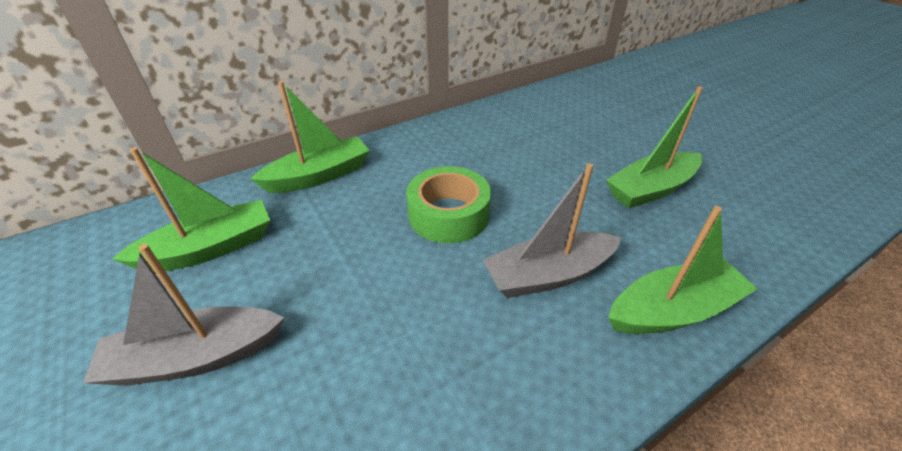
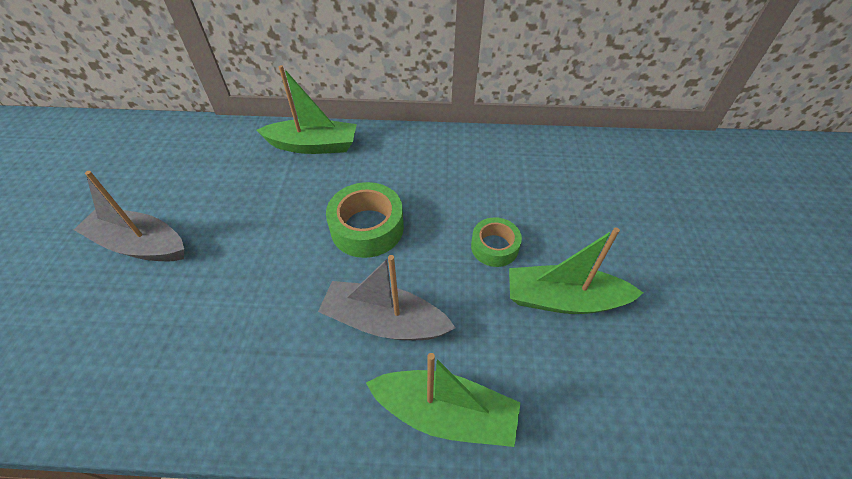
camera: 35 degrees right, 10 degrees up
(210, 248) = (204, 172): green boat -> none
(566, 180) = (494, 247): none -> green tape

